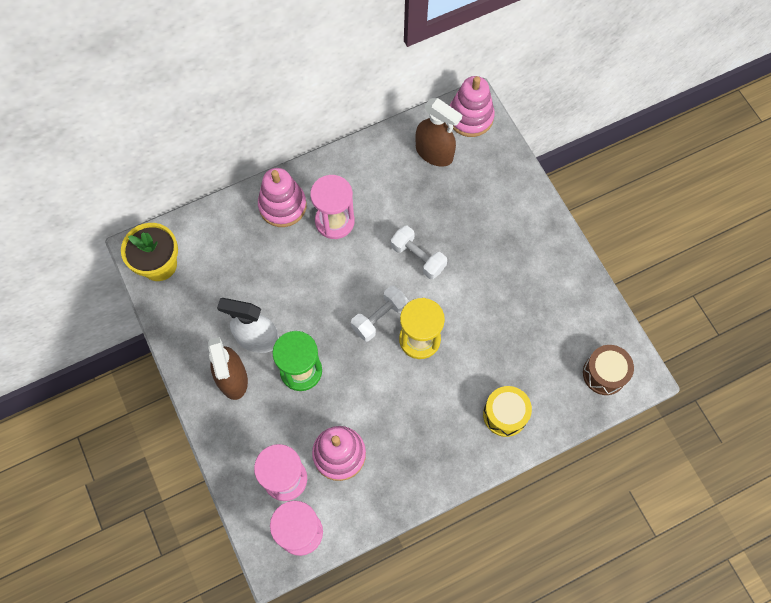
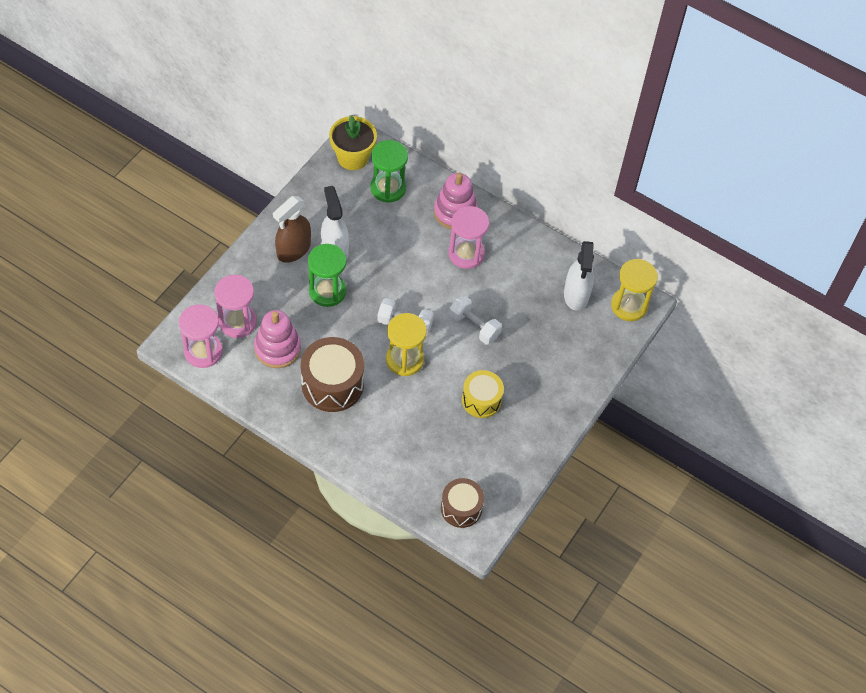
camera: 55 degrees right, 10 degrees down
(216, 251) = (388, 188): none -> green hourglass
(410, 421) = (332, 384): none -> brown drum
(418, 257) = (474, 326): white dumbbell -> white dumbbell turned 60 degrees counterclockwise
(434, 153) = (576, 295): brown spray bottle -> white spray bottle
(470, 117) = (629, 306): pink stacking toy -> yellow hourglass
(505, 414) = (379, 449): yellow drum -> yellow drum (481, 400)

